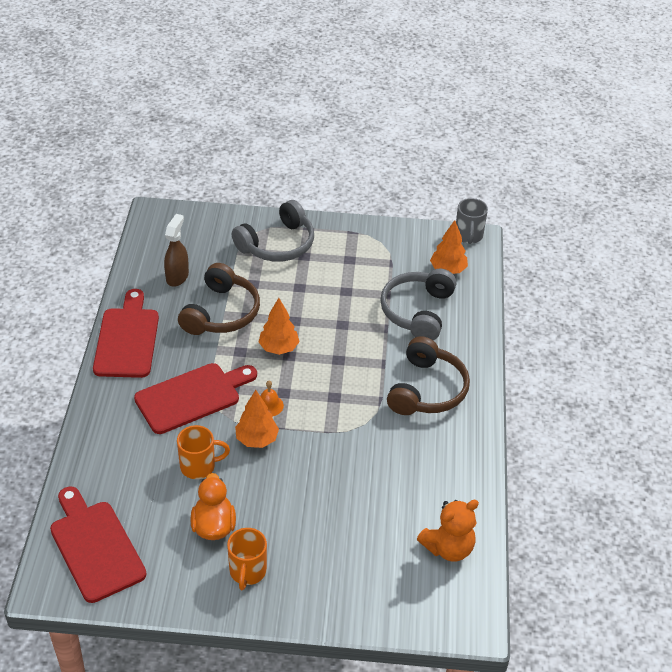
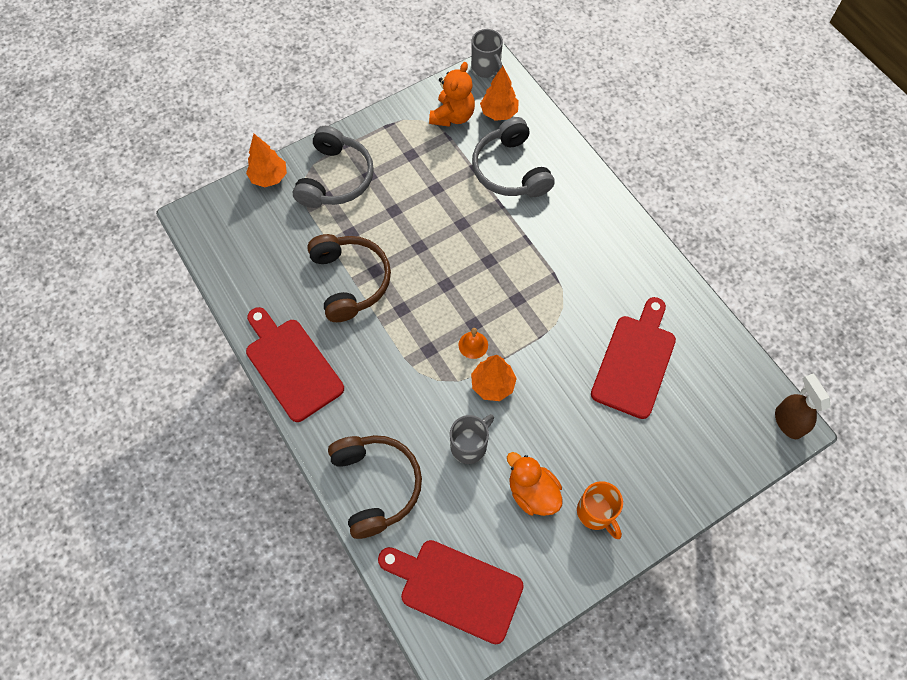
camera: 35 degrees left, 20 degrees up
(177, 276) = (277, 270): brown spray bottle -> brown spray bottle (788, 422)
(192, 397) = (402, 383): red cutting board -> red cutting board (635, 361)
(199, 466) = (469, 445): orange mug -> grey mug
(278, 348) = (431, 283): orange tree -> orange tree (269, 177)
(427, 390) = (581, 241): brown headphones -> brown headphones (376, 485)
(448, 548) = (720, 374): orange teddy bear -> orange teddy bear (453, 116)

